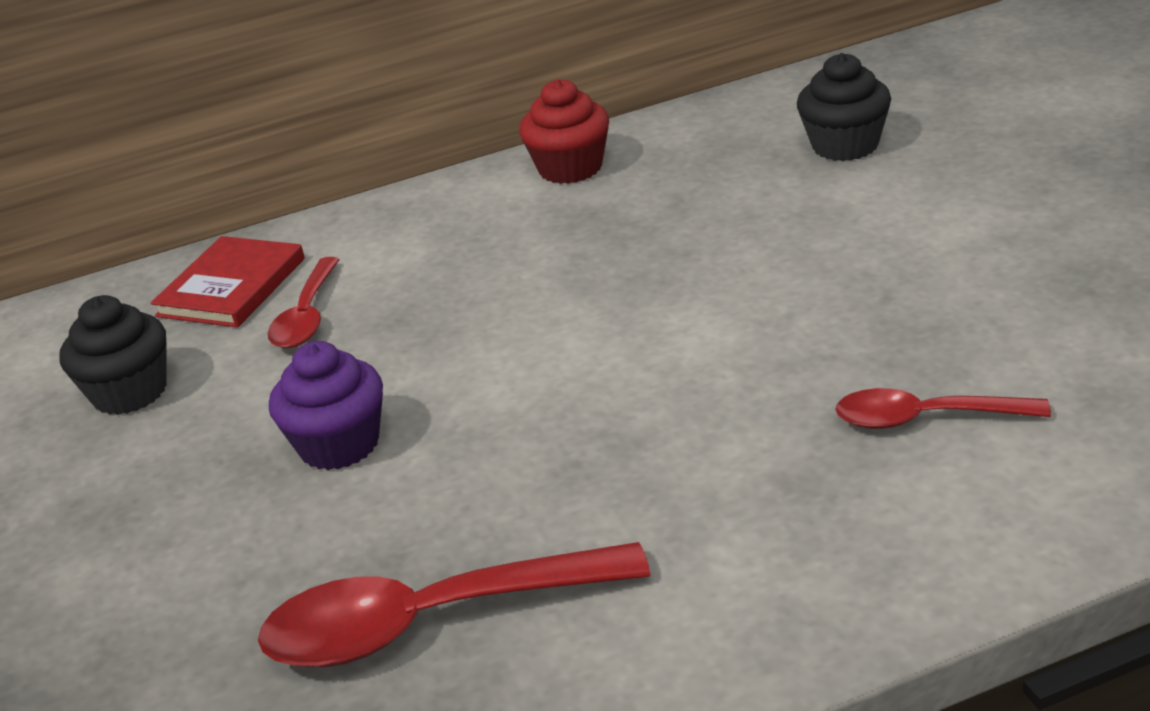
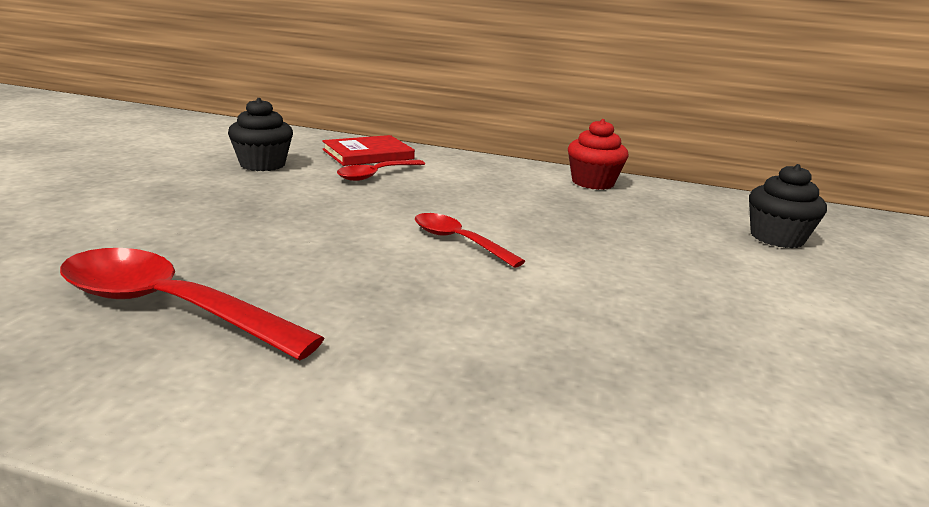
camera: 30 degrees right, 10 degrees down
(339, 445) = (293, 219): purple cupcake -> none
(925, 418) = (630, 394): red spoon -> red spoon (458, 241)

